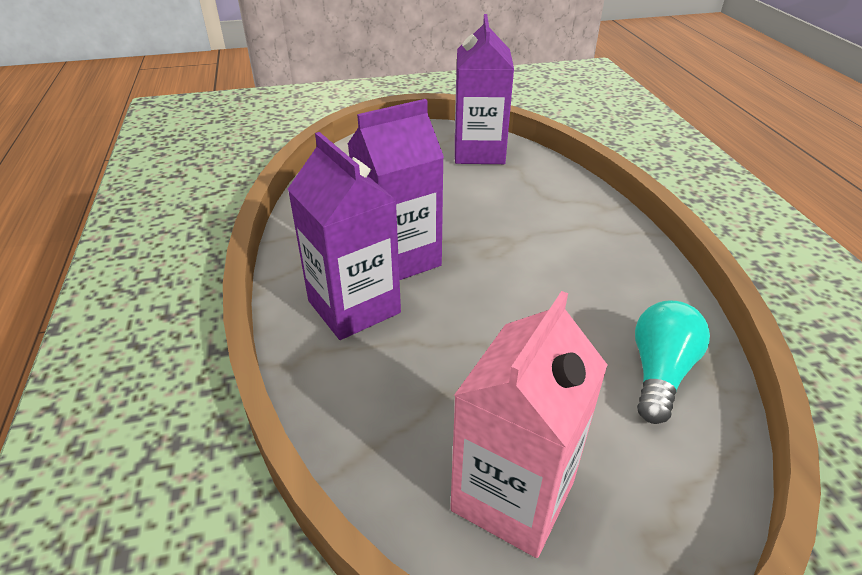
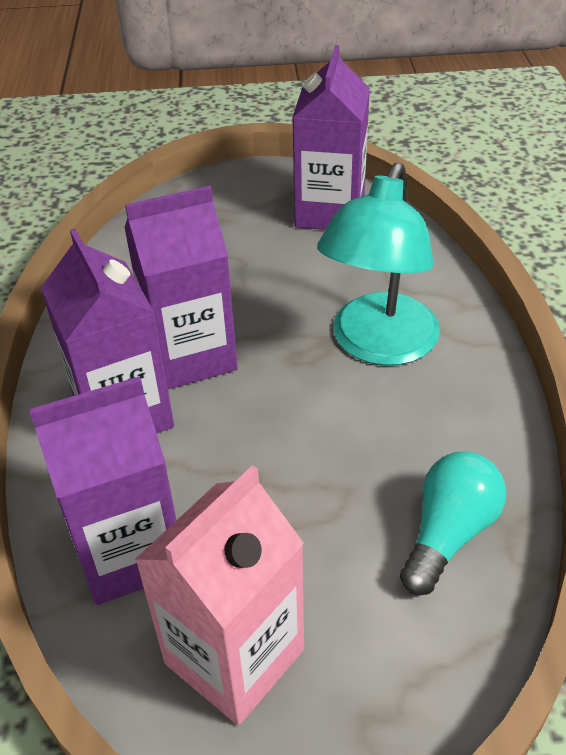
camera: 10 degrees right, 5 degrees up
(390, 417) = (130, 552): none -> purple carton
(549, 239) = (378, 345): none -> turquoise lamp

